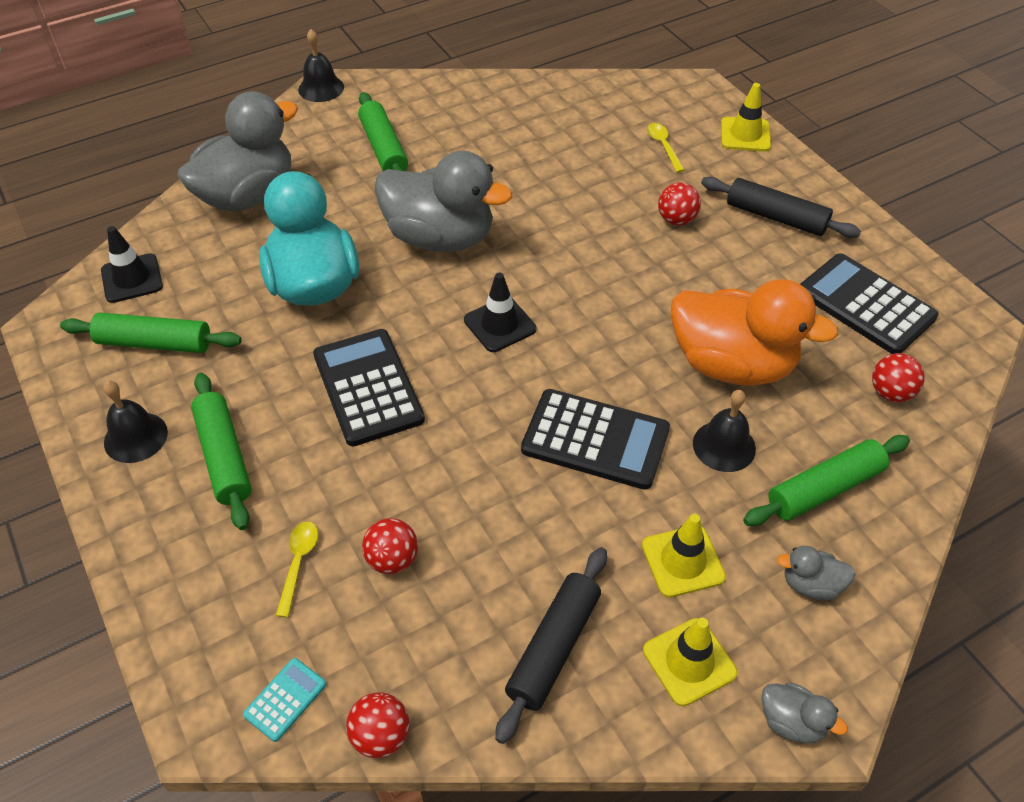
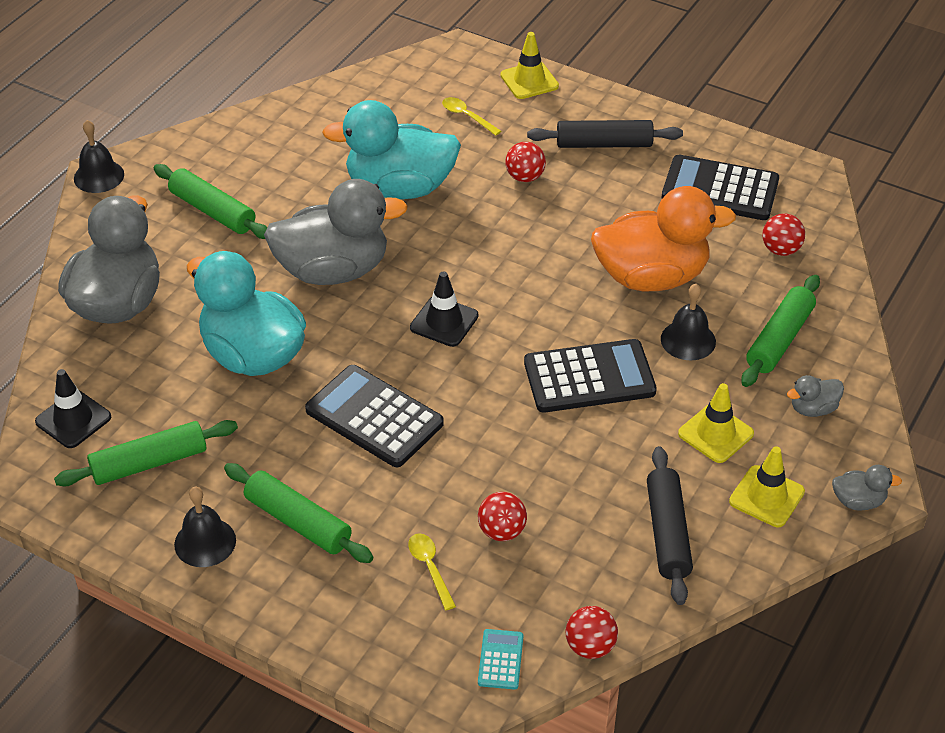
camera: 30 degrees left, 5 degrees down
(555, 187) = (400, 188): none -> turquoise duck

